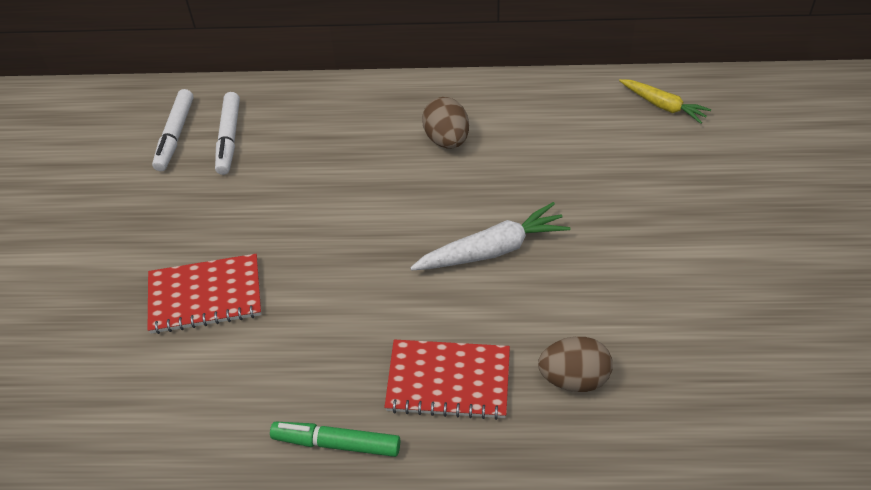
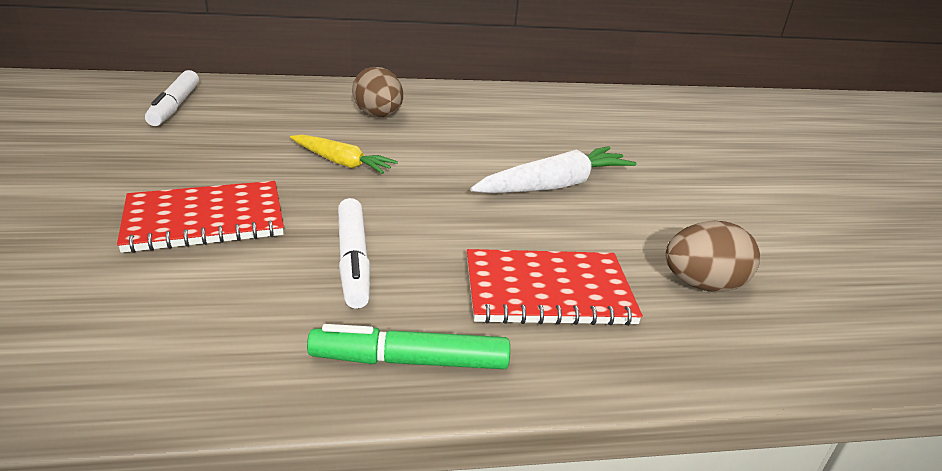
camera: 15 degrees left, 20 degrees down
(229, 138) = (238, 110): white marker -> white marker (353, 260)
(447, 139) = (476, 116): brown egg -> brown egg (378, 116)
(663, 105) = (672, 104): yellow carrot -> yellow carrot (342, 162)

